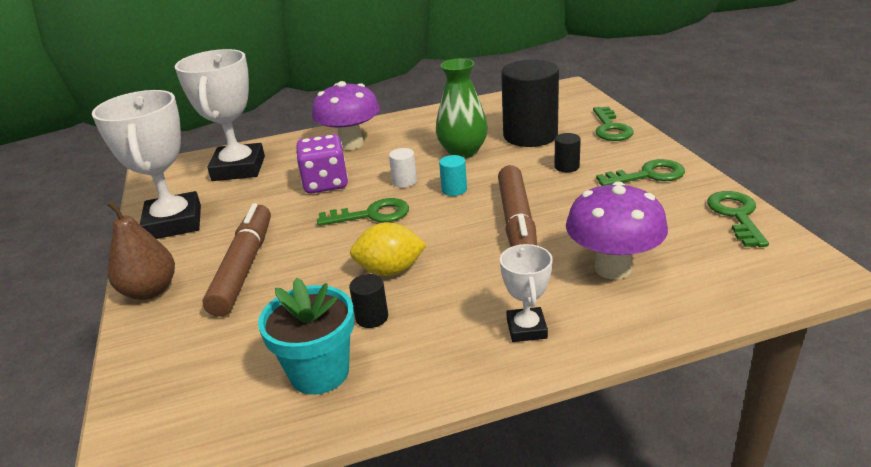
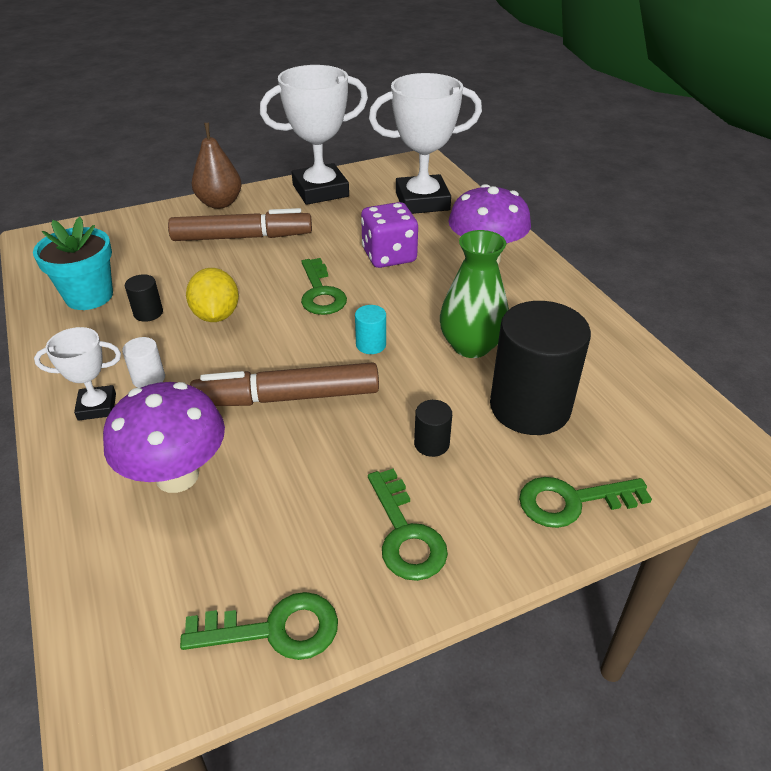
camera: 80 degrees right, 10 degrees up
(404, 181) = (392, 307): white cylinder -> white cylinder (149, 378)

